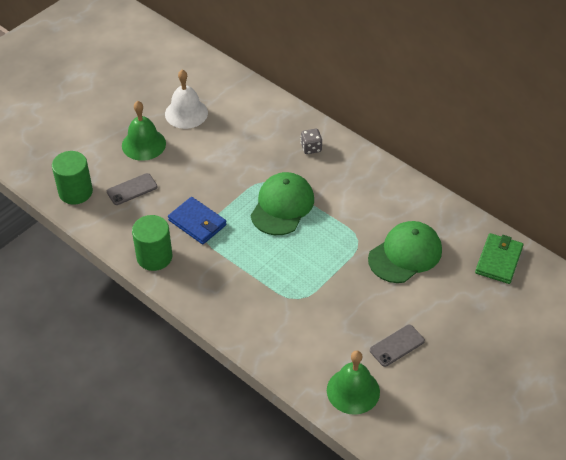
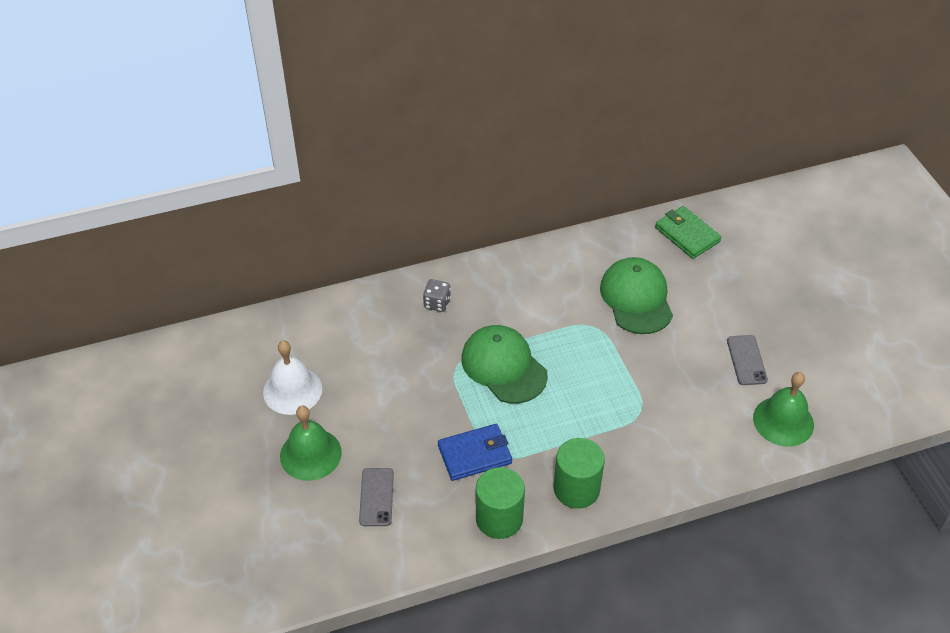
camera: 60 degrees left, 0 degrees up
(75, 192) = (337, 559): green cylinder -> green cylinder (576, 489)

